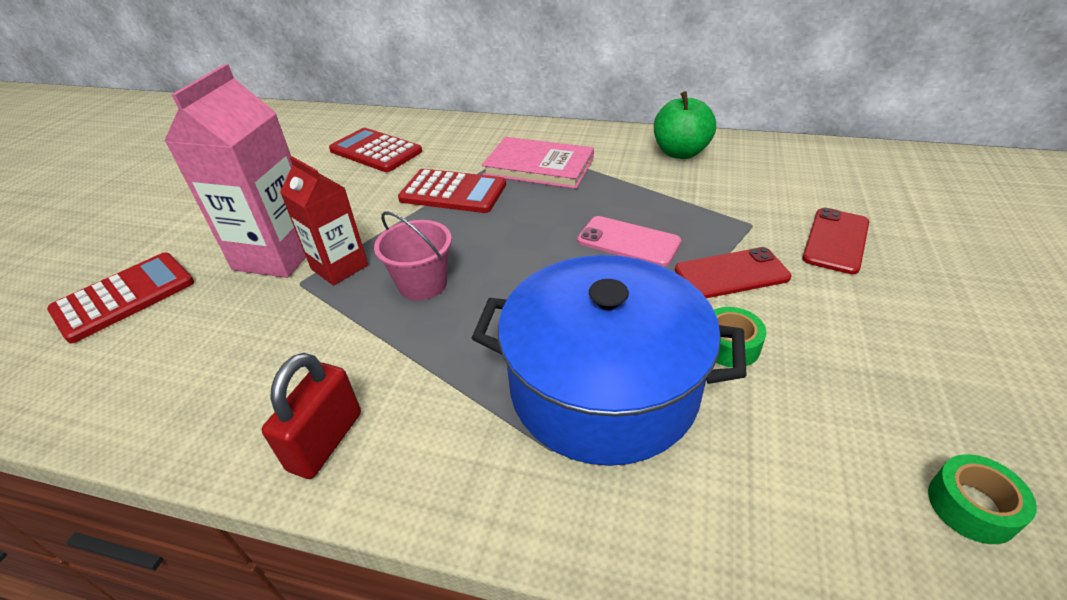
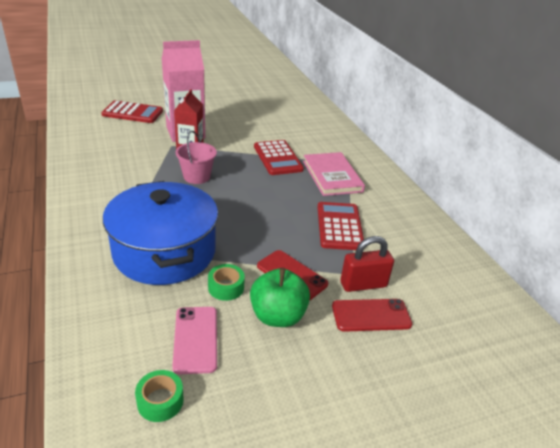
camera: 50 degrees right, 5 degrees down
(326, 441) = (88, 190): red padlock -> red padlock (363, 284)
(375, 151) = (291, 122): red calculator -> red calculator (339, 226)
(628, 241) = (288, 229): pink phone -> pink phone (196, 339)
(680, 153) = (410, 224): green apple -> green apple (278, 316)

